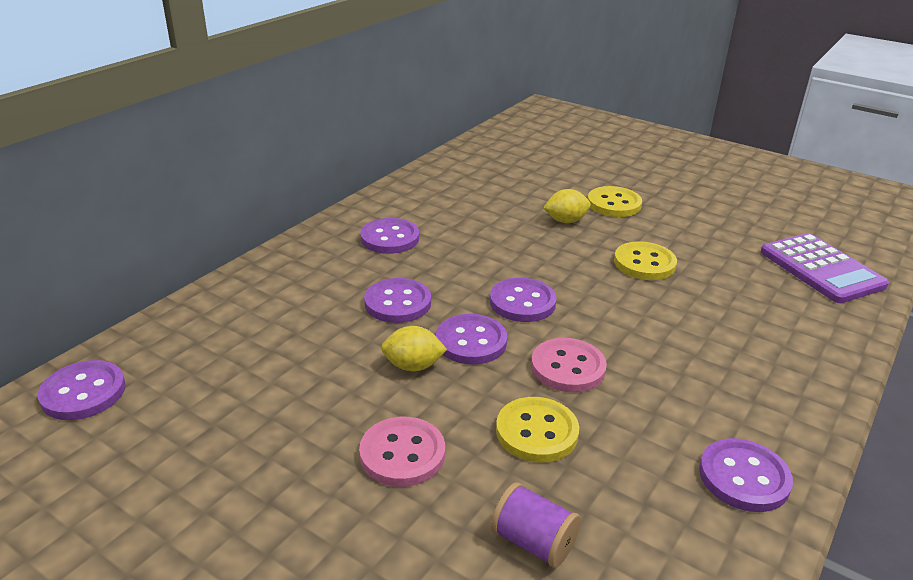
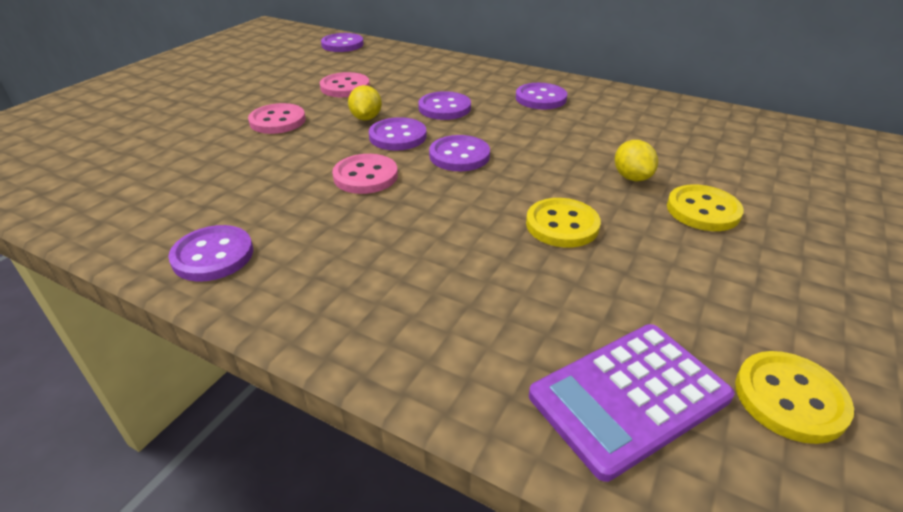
camera: 85 degrees right, 5 degrees up
(294, 387) = (345, 87): none -> pink button
(533, 542) = (188, 163): purple spool -> none
(536, 432) = (289, 163): yellow button -> yellow button (789, 398)

